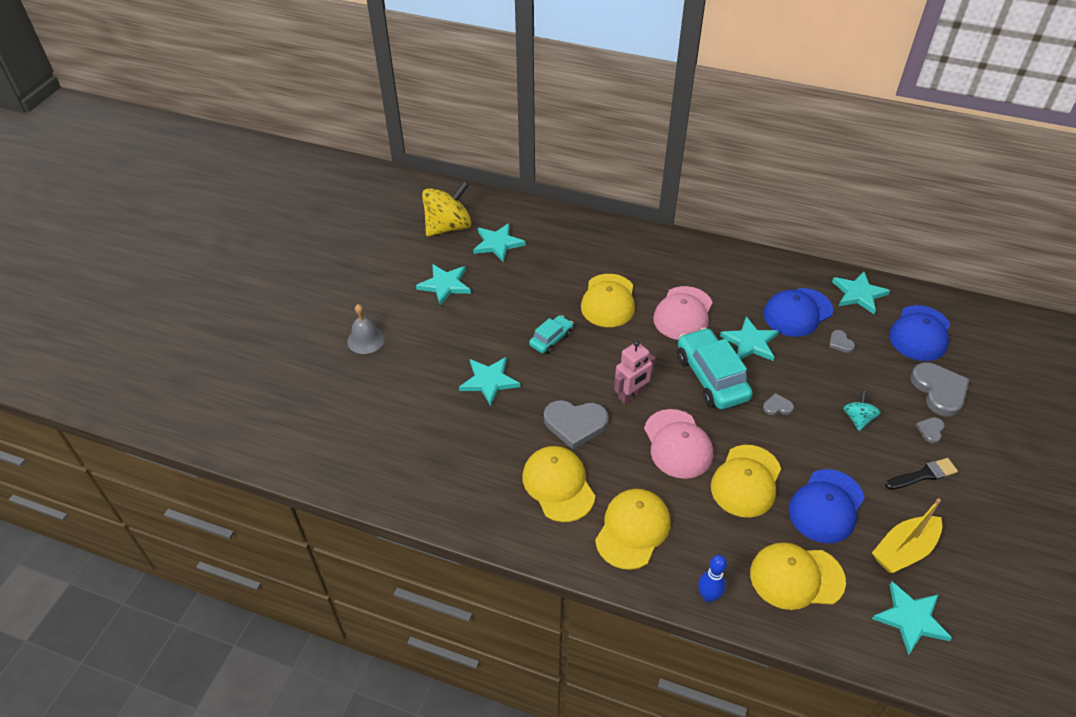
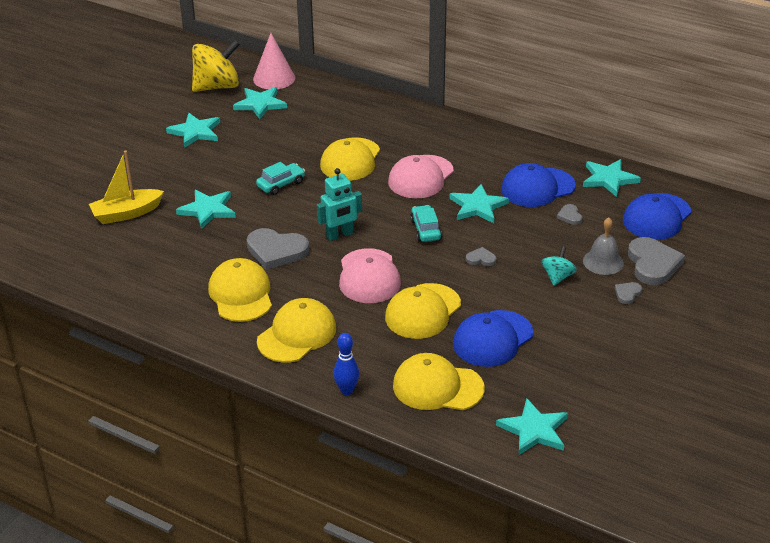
camera: 10 degrees right, 10 degrees down
(366, 340) = (103, 167): grey bell -> grey bell (603, 262)
(500, 211) = (274, 78): none -> pink cone
(631, 395) = (340, 235): pink robot -> turquoise robot
(711, 377) = (425, 230): turquoise car -> turquoise car, size x0.54
(904, 550) = (553, 380): yellow boat -> yellow boat (126, 213)
(923, 475) = (602, 326): black brush -> none

